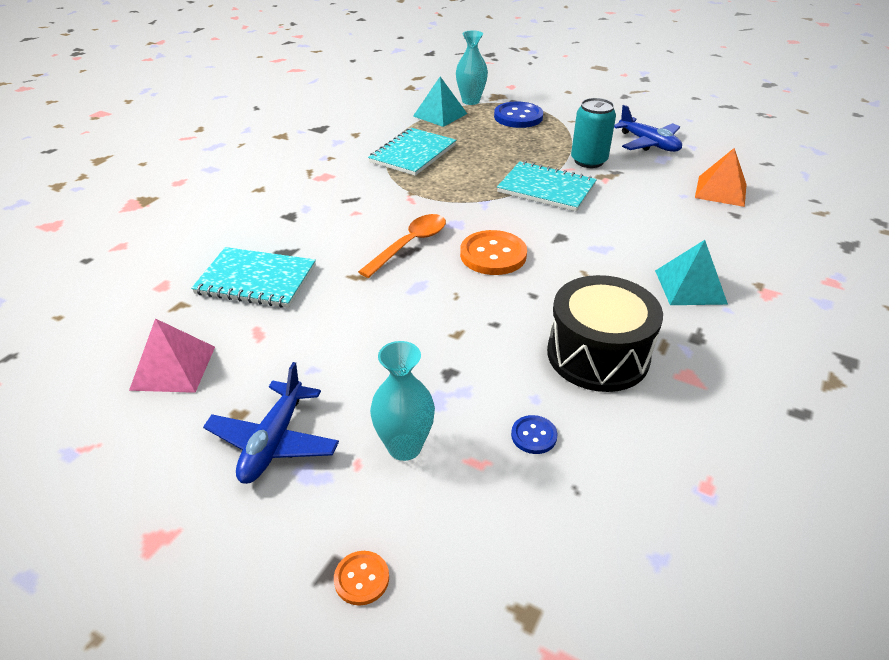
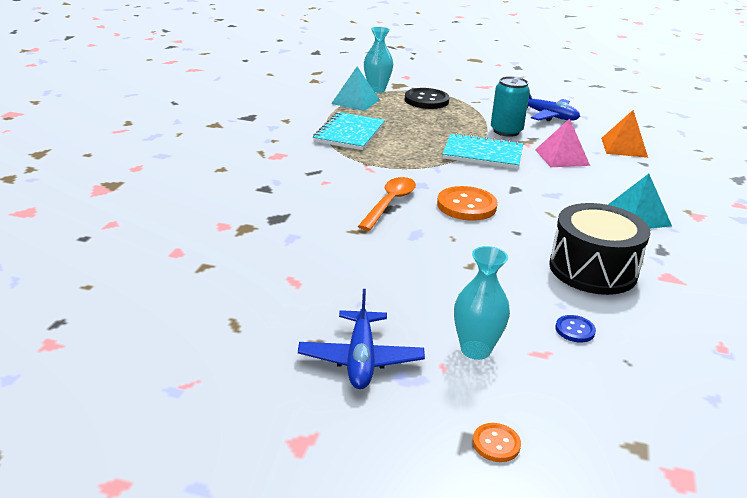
camera: 15 degrees left, 10 degrees down
(173, 367) = (231, 315): pink pyramid -> pink pyramid (562, 157)
(256, 280) = (265, 240): turquoise notebook -> none
(518, 117) = (426, 100): blue button -> black button

